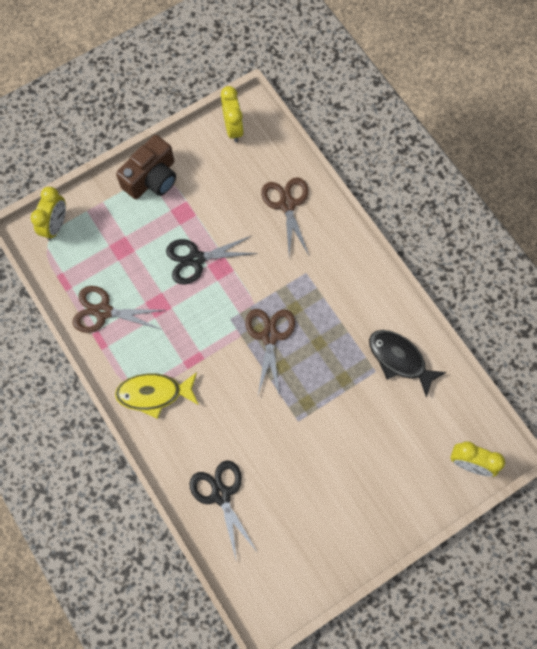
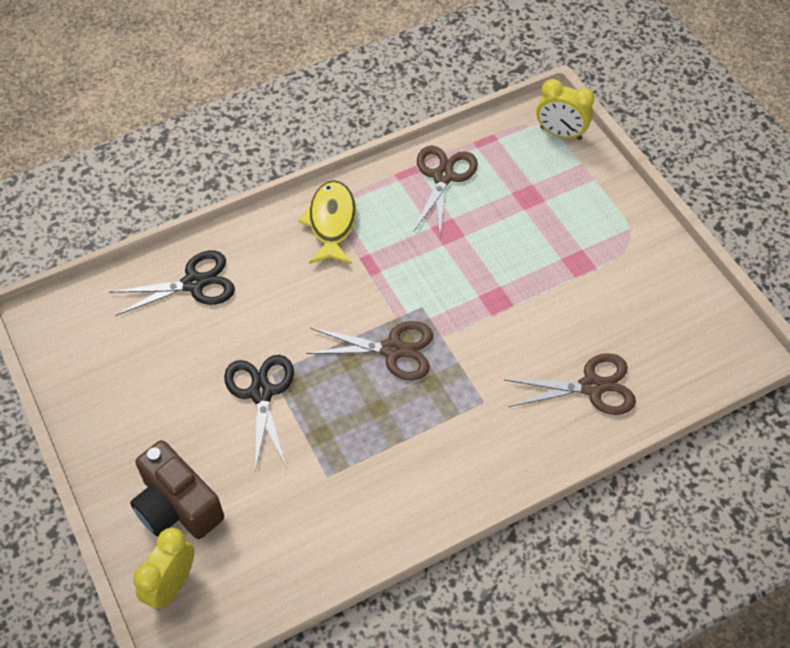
camera: 95 degrees right, 15 degrees down
(152, 178) = (629, 231): brown camera -> brown camera (177, 506)
(196, 259) = (509, 274): black scissors -> black scissors (261, 393)
(233, 128) = (714, 328): yellow clock -> none
(399, 359) = (340, 510): black fish -> none

